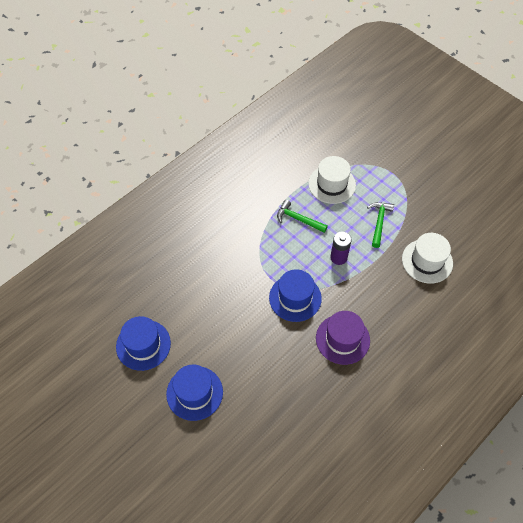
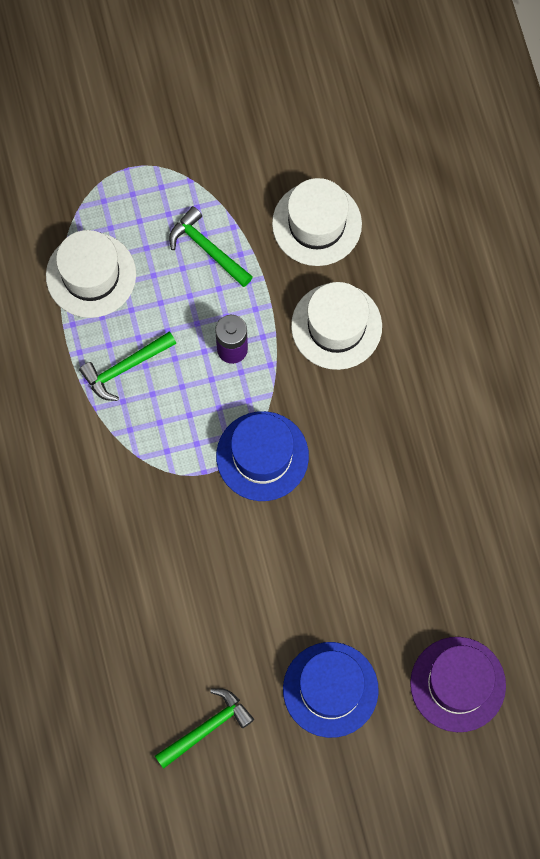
camera: 60 degrees left, 15 degrees up
(143, 345) = (207, 727): blue hat -> green hammer
(342, 339) = (369, 428): purple hat -> purple hat (458, 684)
(383, 296) = (336, 326): none -> white hat

